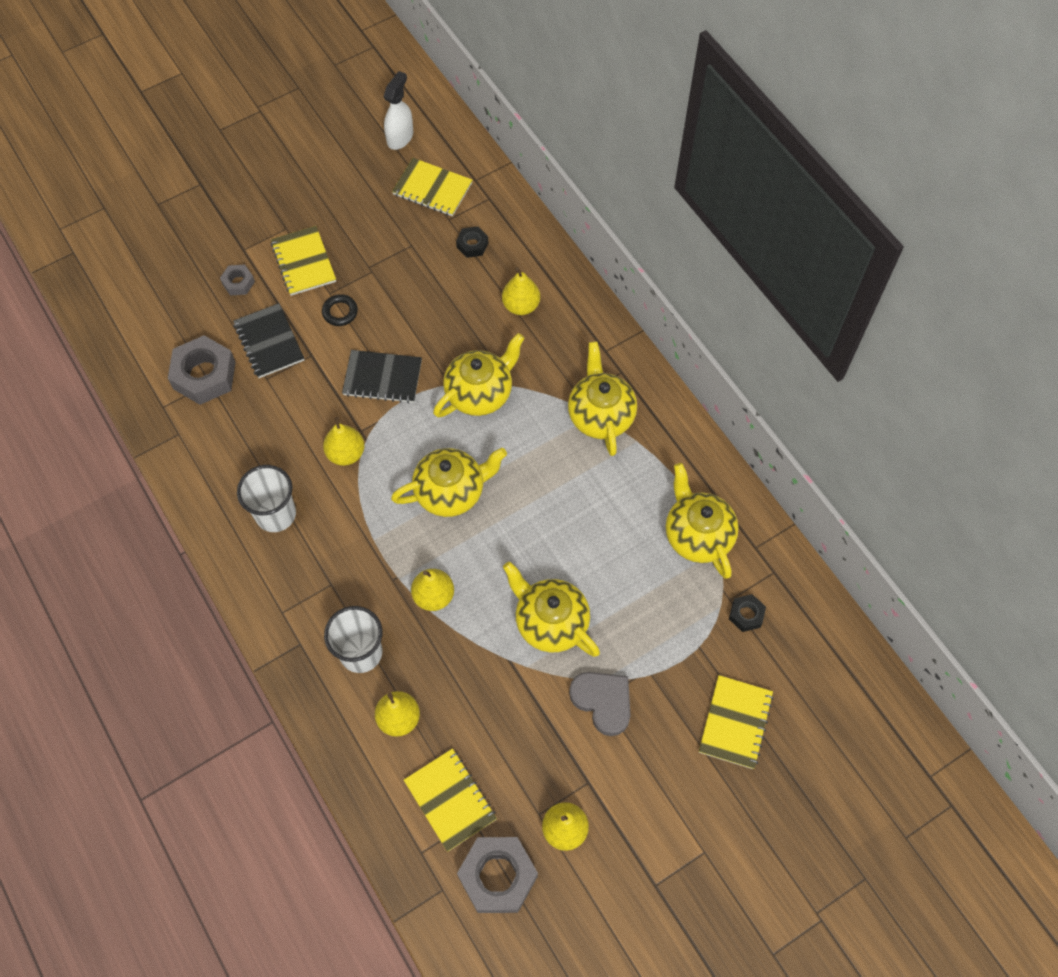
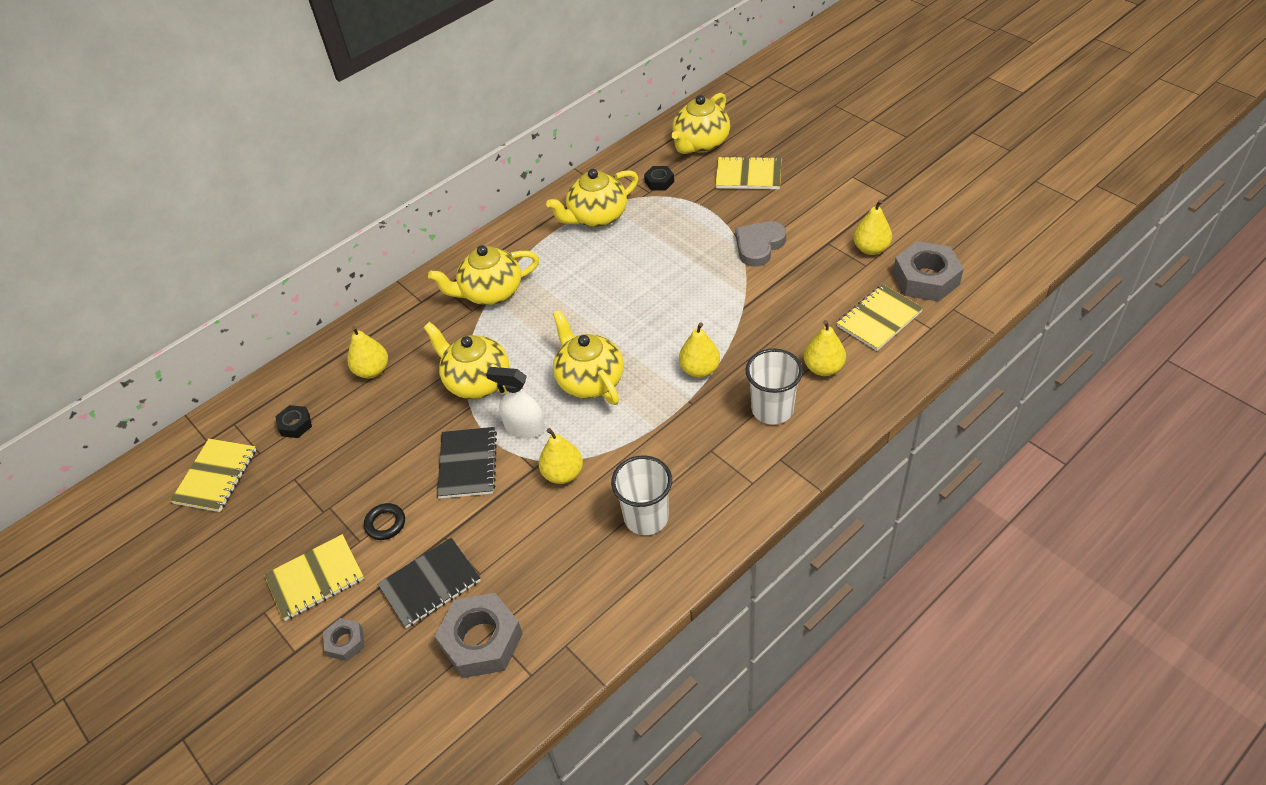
camera: 95 degrees left, 15 degrees down
(400, 137) = (134, 525): white spray bottle -> white spray bottle (524, 428)
(550, 622) = (700, 288): yellow teapot -> yellow teapot (700, 143)

